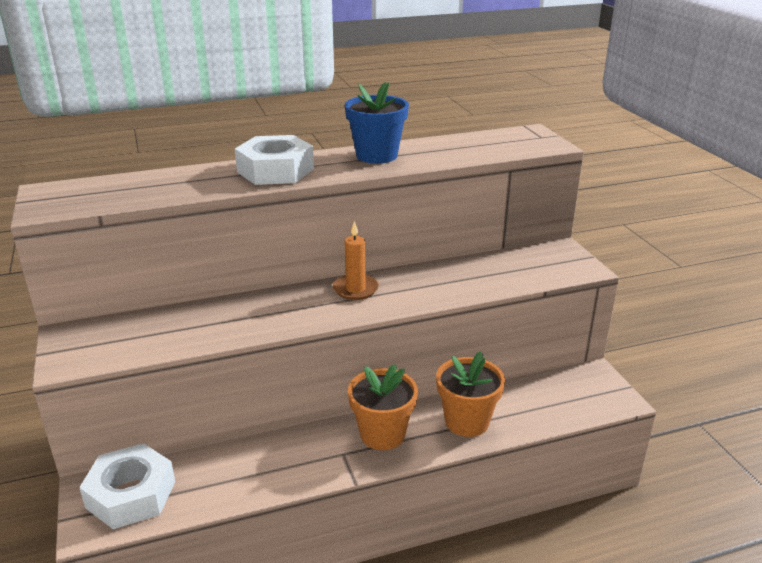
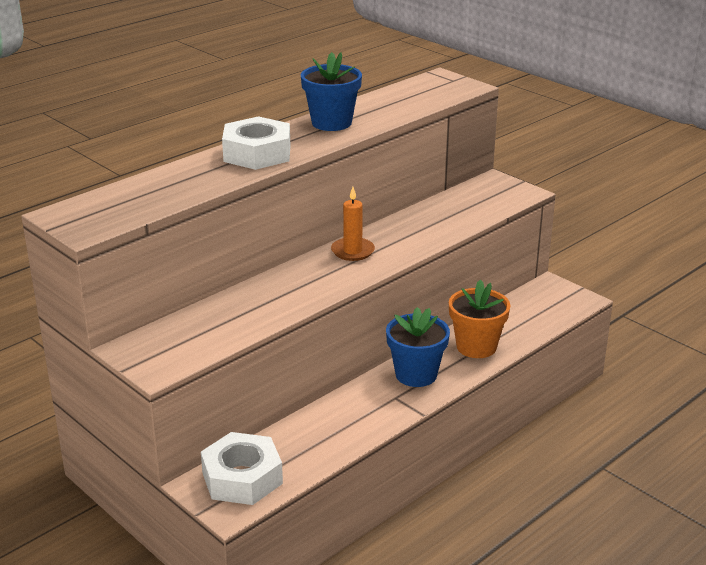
camera: 25 degrees left, 0 degrees up
(382, 434) = (416, 374): orange flower pot -> blue flower pot

